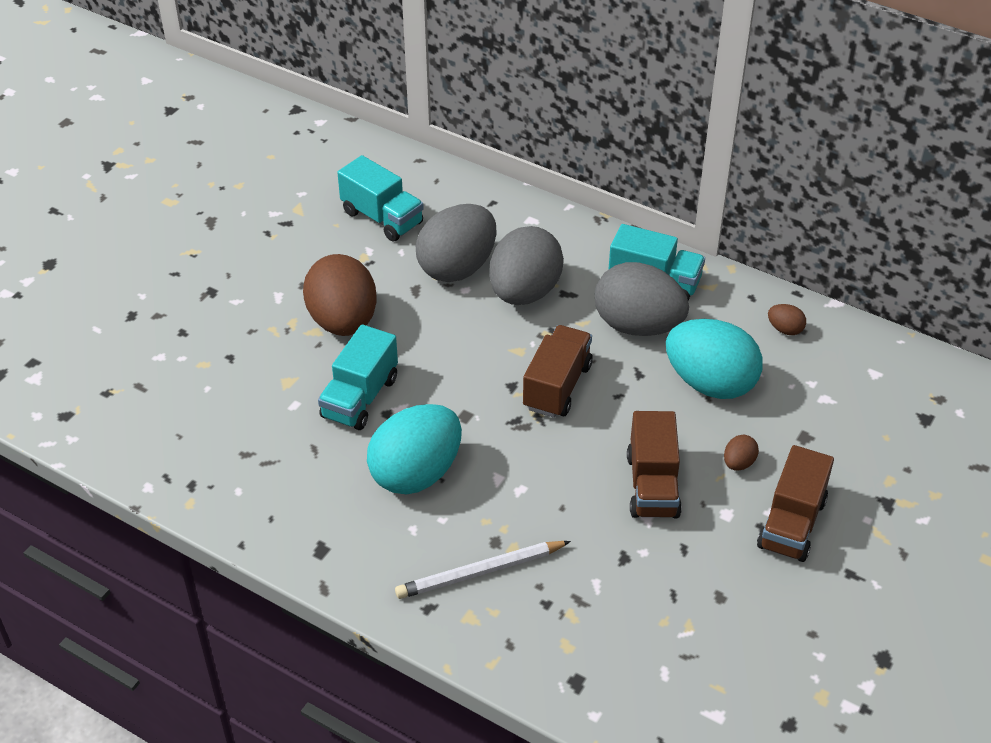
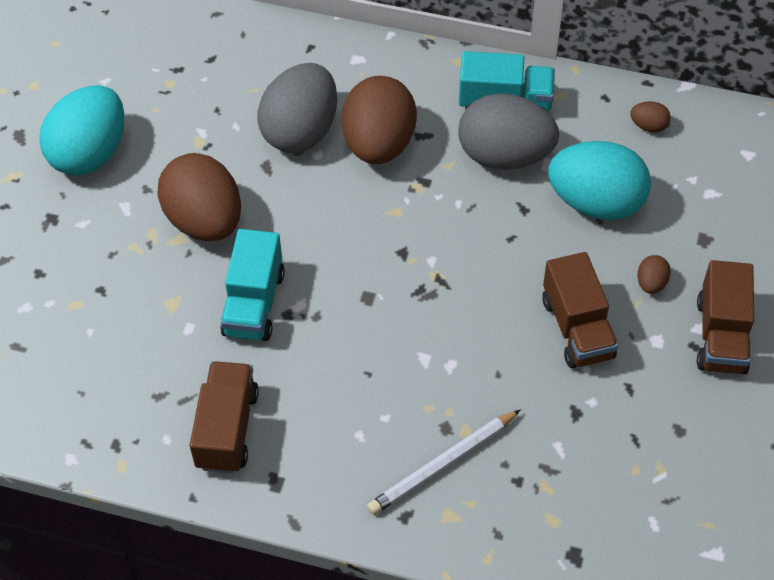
camera: 15 degrees left, 10 degrees up
(382, 218) = (202, 91): turquoise truck -> none
(416, 473) = (341, 373): turquoise egg -> turquoise egg (90, 153)
(524, 292) = (379, 144): grey egg -> brown egg
(557, 386) = (448, 242): brown truck -> brown truck (227, 429)

